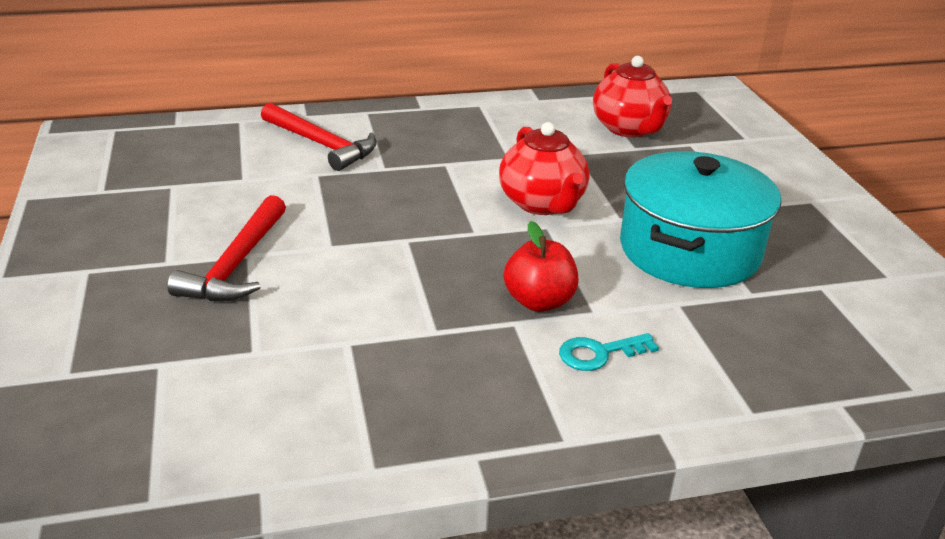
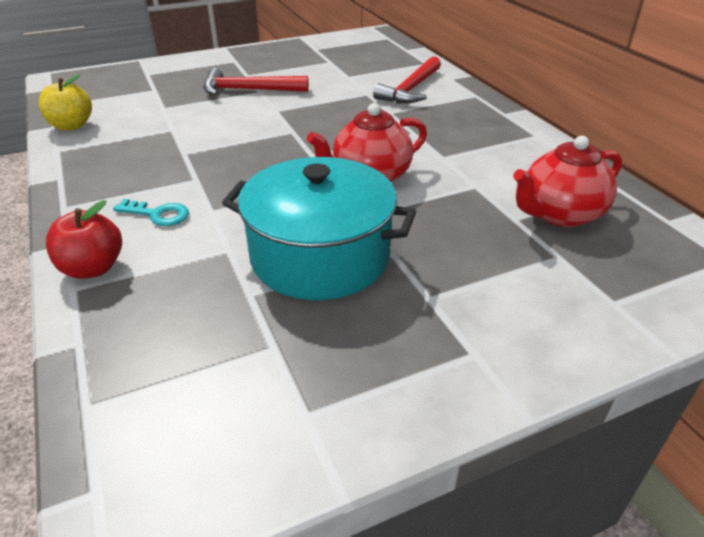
camera: 80 degrees right, 5 degrees up
(274, 461) = (72, 126): none -> yellow apple
(539, 301) = (222, 186): red apple -> red apple (93, 268)
(599, 353) = (158, 214): turquoise key -> turquoise key turned 135 degrees clockwise

